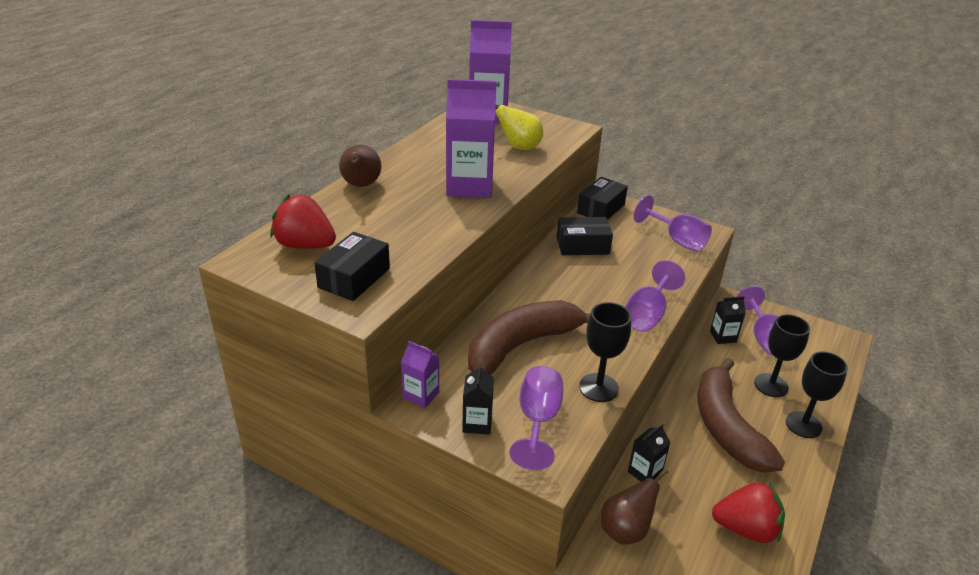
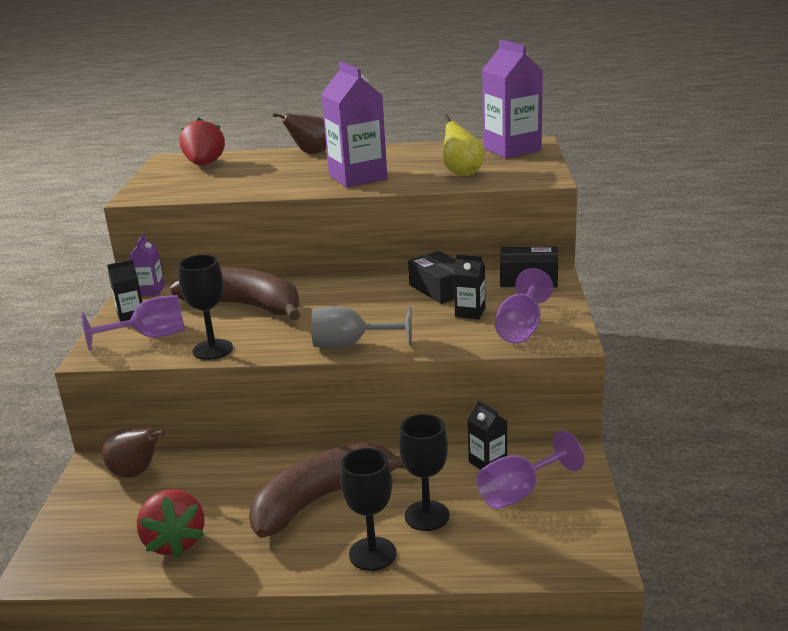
camera: 65 degrees right, 10 degrees down
(354, 278) = (175, 185): black box -> none
(644, 472) = (216, 465): black carton -> black carton (470, 312)
(647, 315) = (350, 345): purple goblet -> grey goblet

